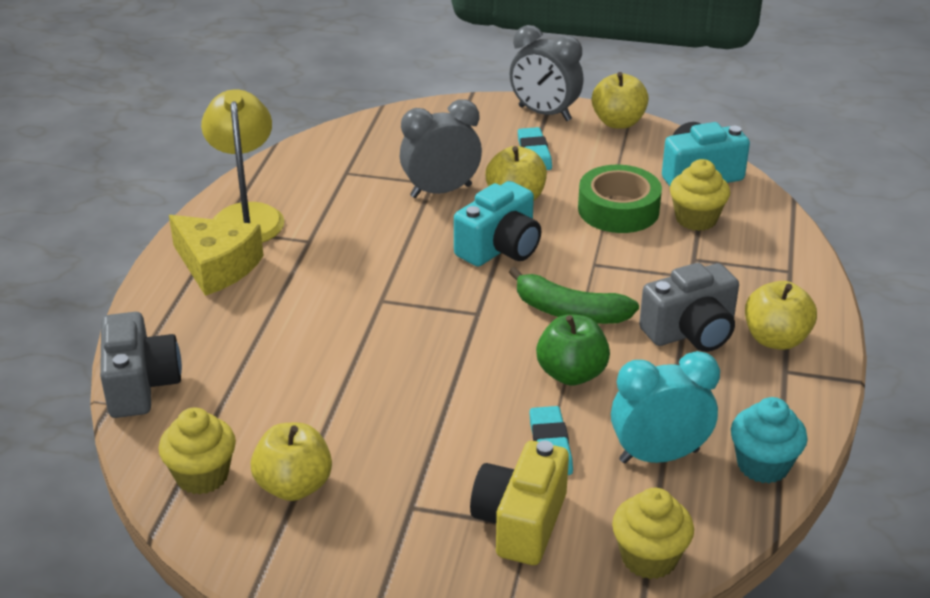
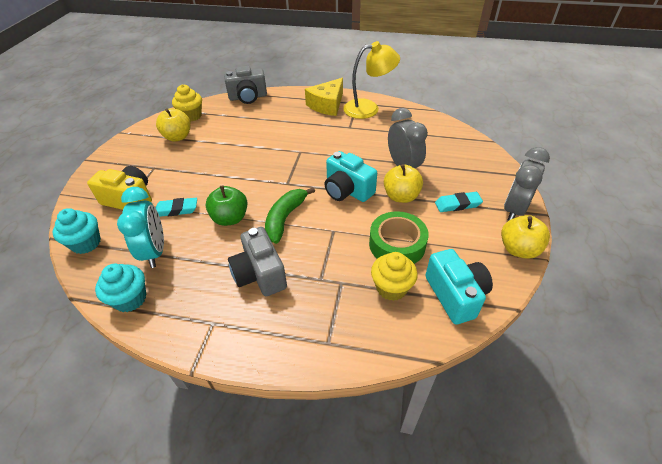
camera: 90 degrees right, 10 degrees up
(649, 558) = (86, 243): yellow cupcake -> turquoise cupcake
(775, 339) = (246, 321): yellow apple -> none

